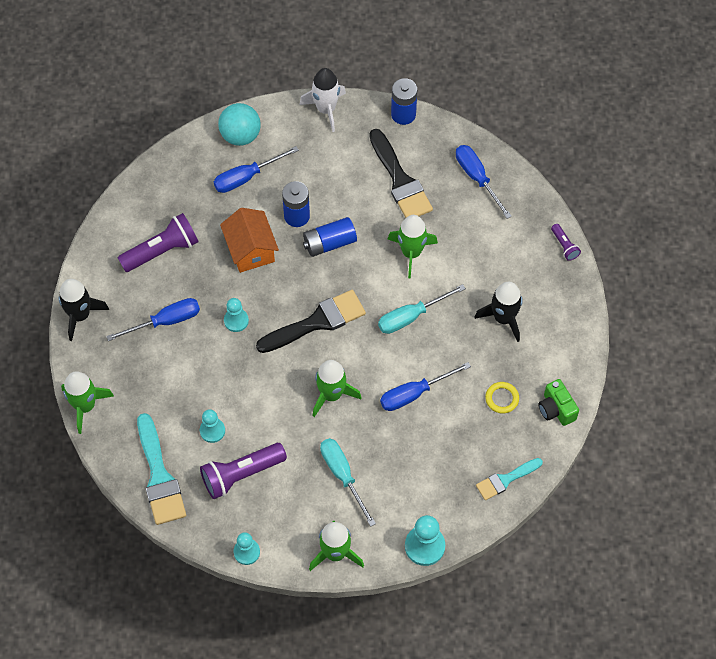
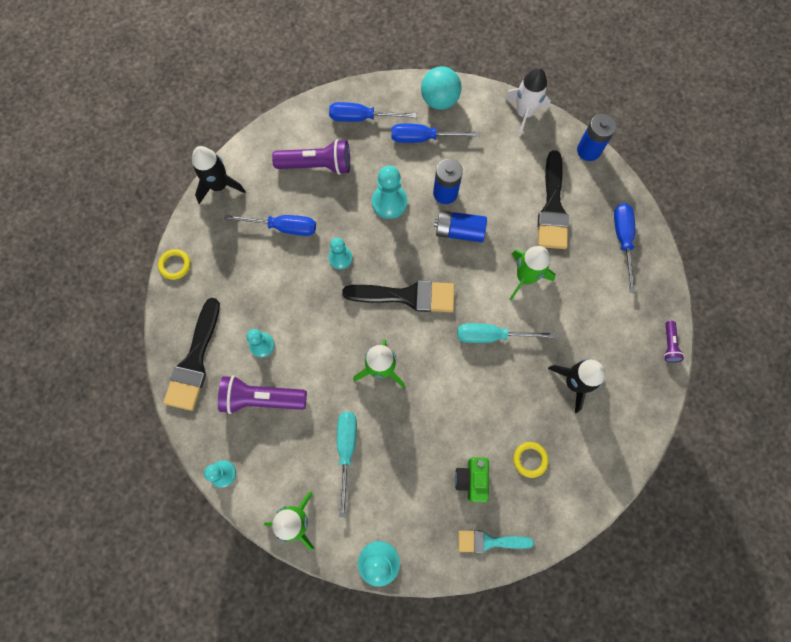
camera: 30 degrees right, 10 degrees up
(85, 406) = (175, 265): green rocket -> yellow ring
(159, 476) = (194, 361): turquoise brush -> black brush
(250, 249) = (389, 202): orange house -> turquoise pawn
(414, 393) = (453, 409): blue screwdriver -> blue screwdriver (362, 118)
(556, 409) = (575, 499): green camera -> green camera (471, 479)

